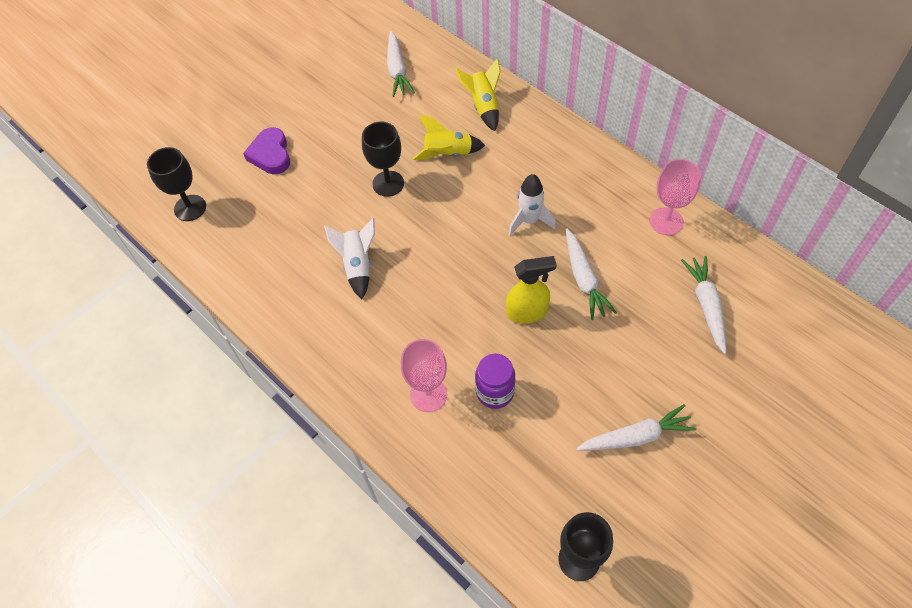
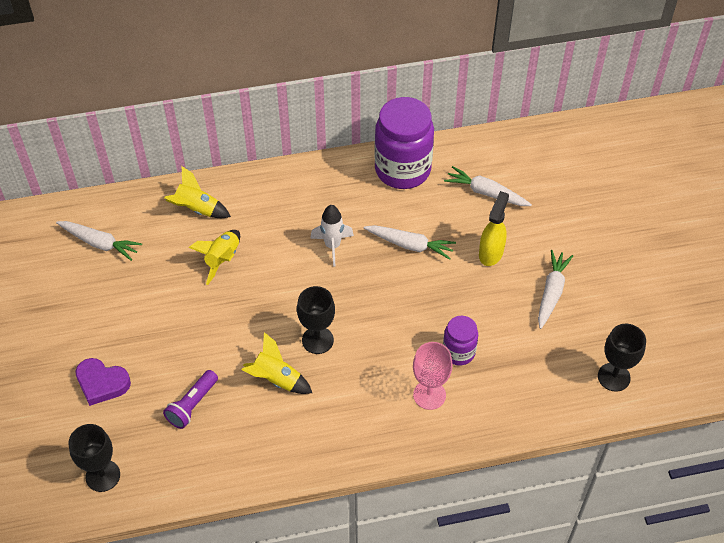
camera: 60 degrees left, 5 degrees down
(291, 224) = (192, 405): none -> purple flashlight
(357, 266) = (276, 379): white rocket -> yellow rocket
(388, 183) = (214, 315): black goblet -> black goblet (317, 340)
(527, 312) = (409, 294): yellow spray bottle -> yellow spray bottle (491, 253)
(666, 221) = (402, 170): pink goblet -> purple jar

